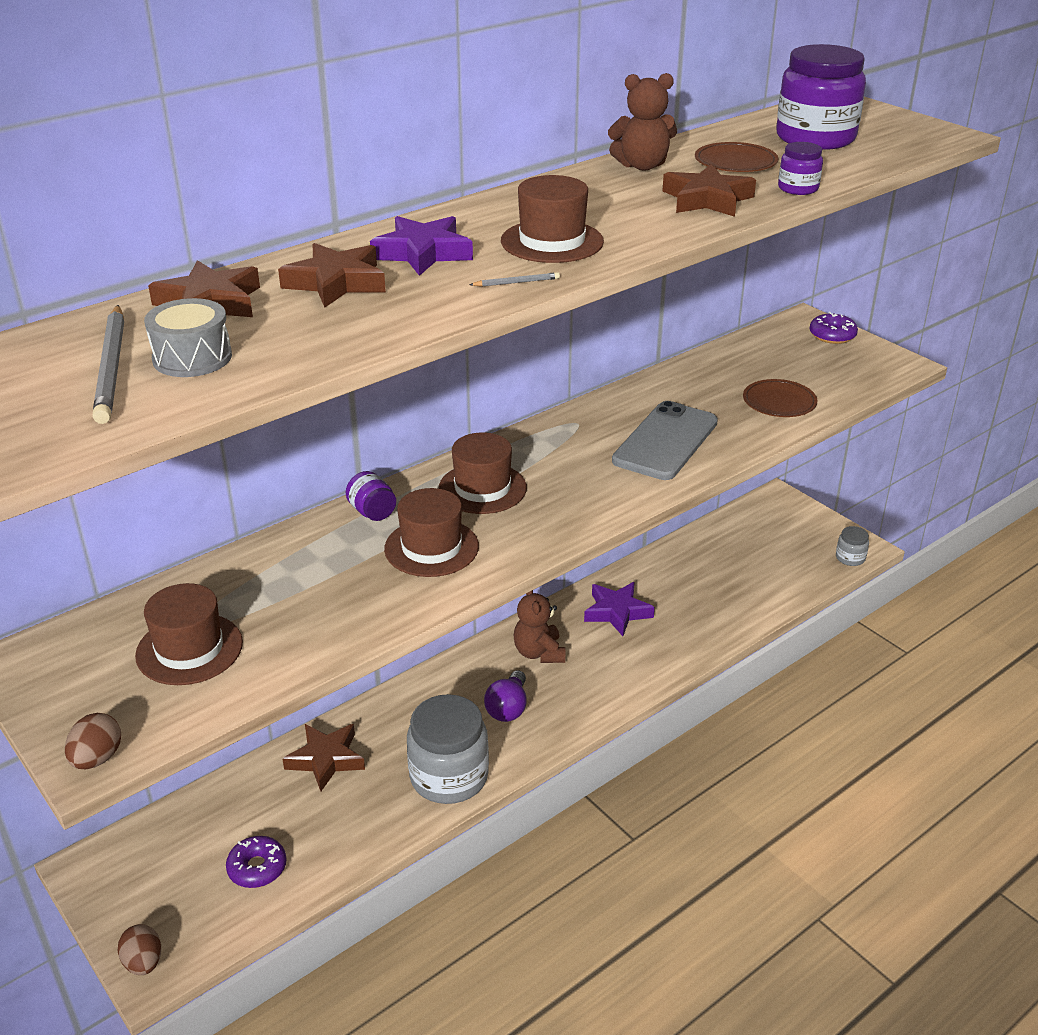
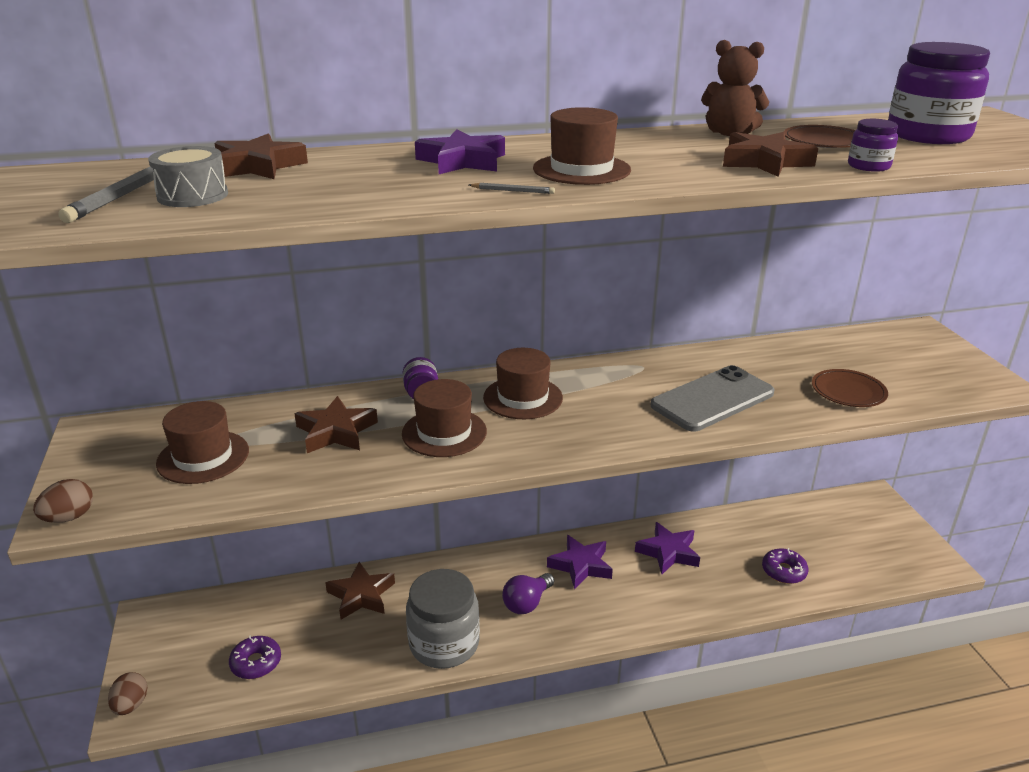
camera: 25 degrees right, 5 degrees down
(336, 283) = (367, 169): brown star -> brown star (336, 431)
(539, 653) = (580, 565): brown teddy bear -> purple star
(832, 335) = (942, 348): purple donut -> purple donut (783, 571)
(850, 558) = (922, 570): grey jar -> none

